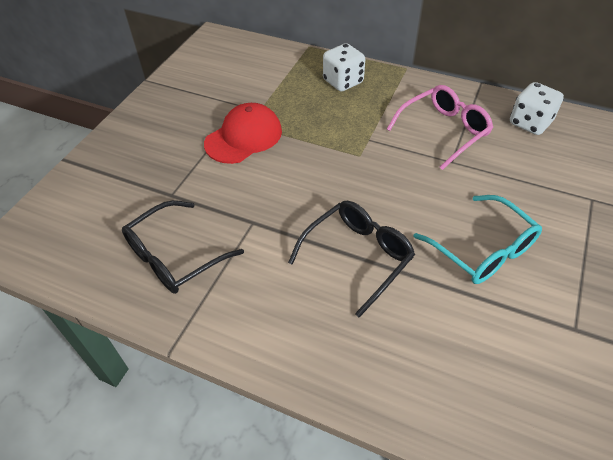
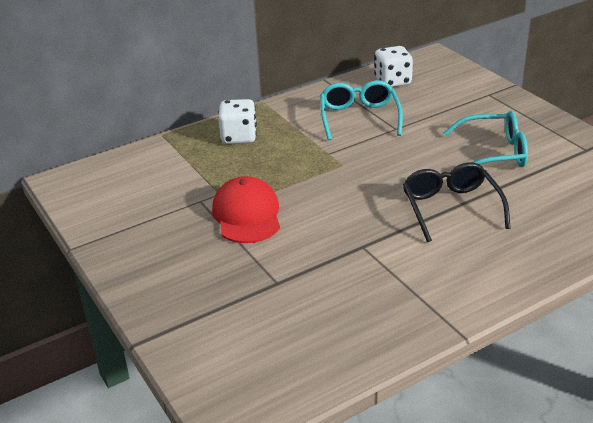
camera: 55 degrees left, 15 degrees down
(174, 257) = (361, 304): black glasses -> none
(444, 131) = (359, 117): pink glasses -> turquoise glasses

